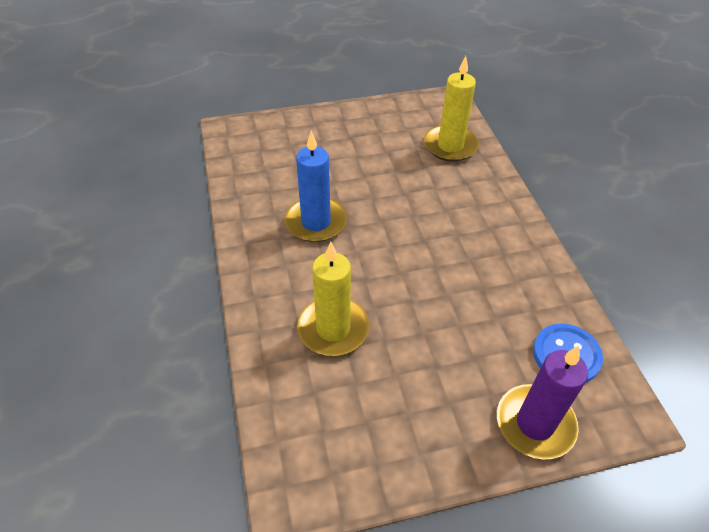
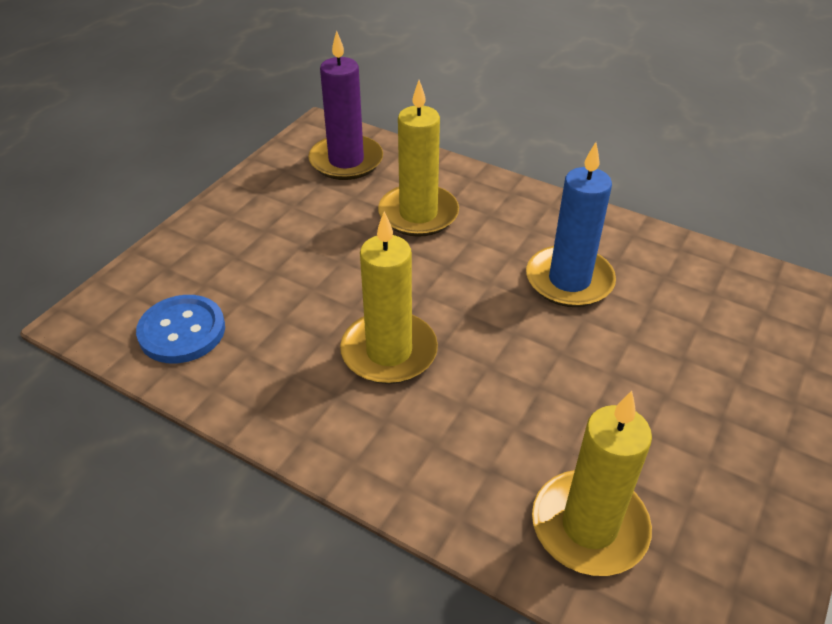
camera: 135 degrees right, 5 degrees down
(455, 255) = (389, 352): none -> yellow candle
(535, 423) = (178, 260): purple candle -> purple candle (346, 161)

